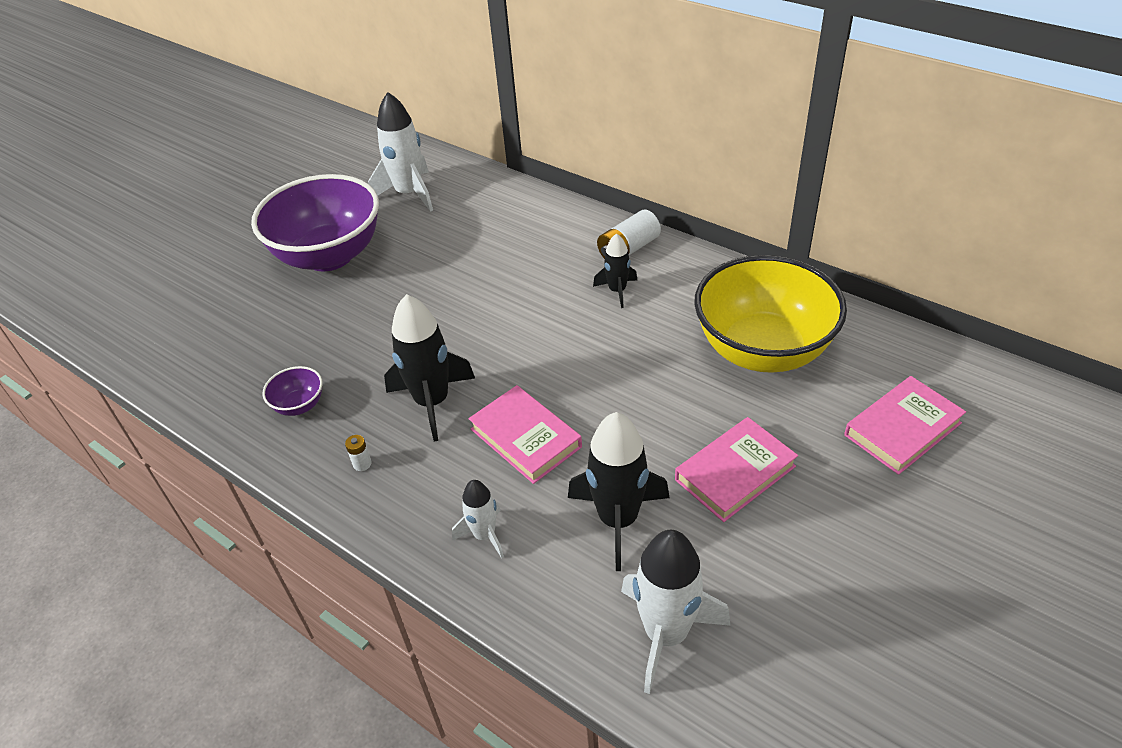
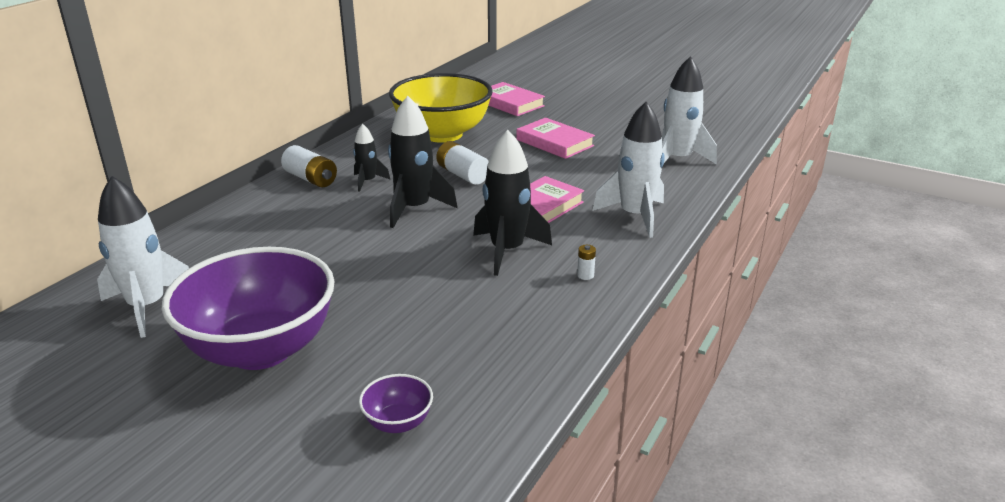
camera: 100 degrees left, 15 degrees down
(299, 405) = (521, 323): purple bowl -> purple bowl (398, 422)
(484, 535) = (635, 216): white rocket -> white rocket, size x1.79
(618, 520) = (604, 174): black rocket -> black rocket (414, 209)
(628, 369) = (463, 175): none -> white battery

